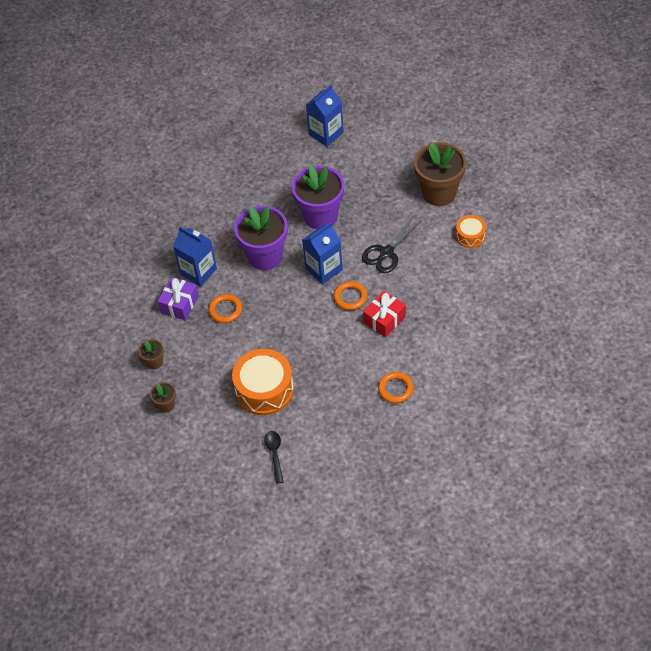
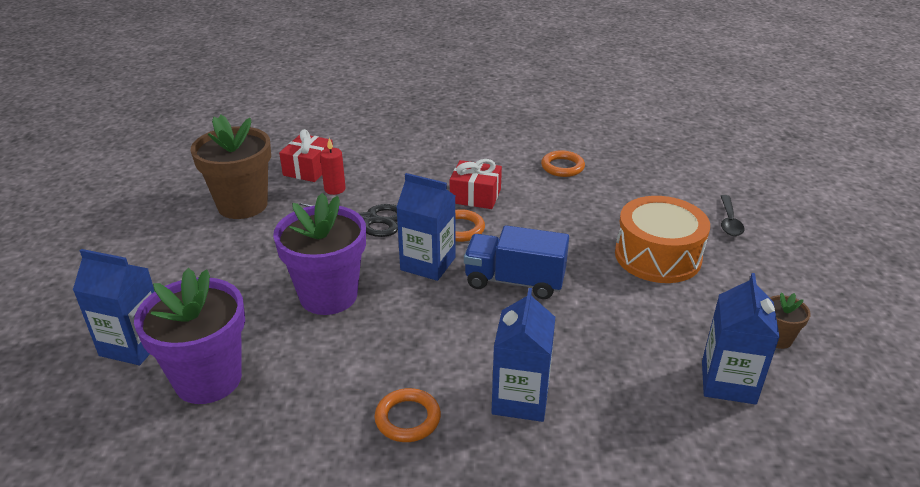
camera: 120 degrees left, 20 degrees down
(154, 362) = (728, 382): brown flower pot -> blue carton
(179, 304) = (601, 396): purple gift -> none
(225, 310) = (569, 337): orange ring -> orange ring (407, 418)
(265, 256) = (439, 329): purple flower pot -> purple flower pot (208, 379)
(274, 454) = (729, 221): black spoon -> black spoon turned 45 degrees counterclockwise
(284, 305) = (514, 281): none -> blue truck
(434, 244) = (335, 189): none -> red candle
(470, 236) = (309, 169): orange drum -> red gift

